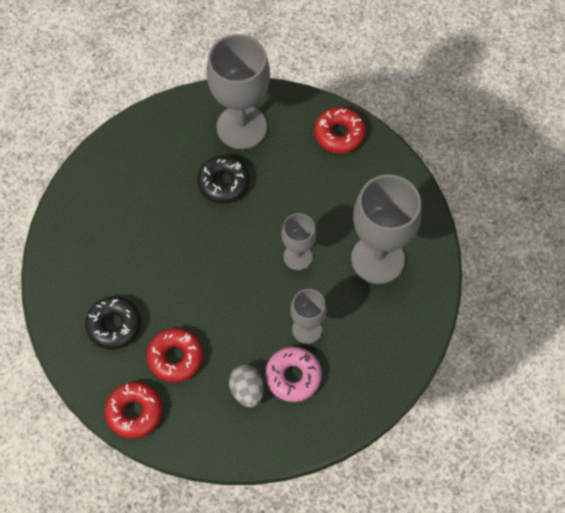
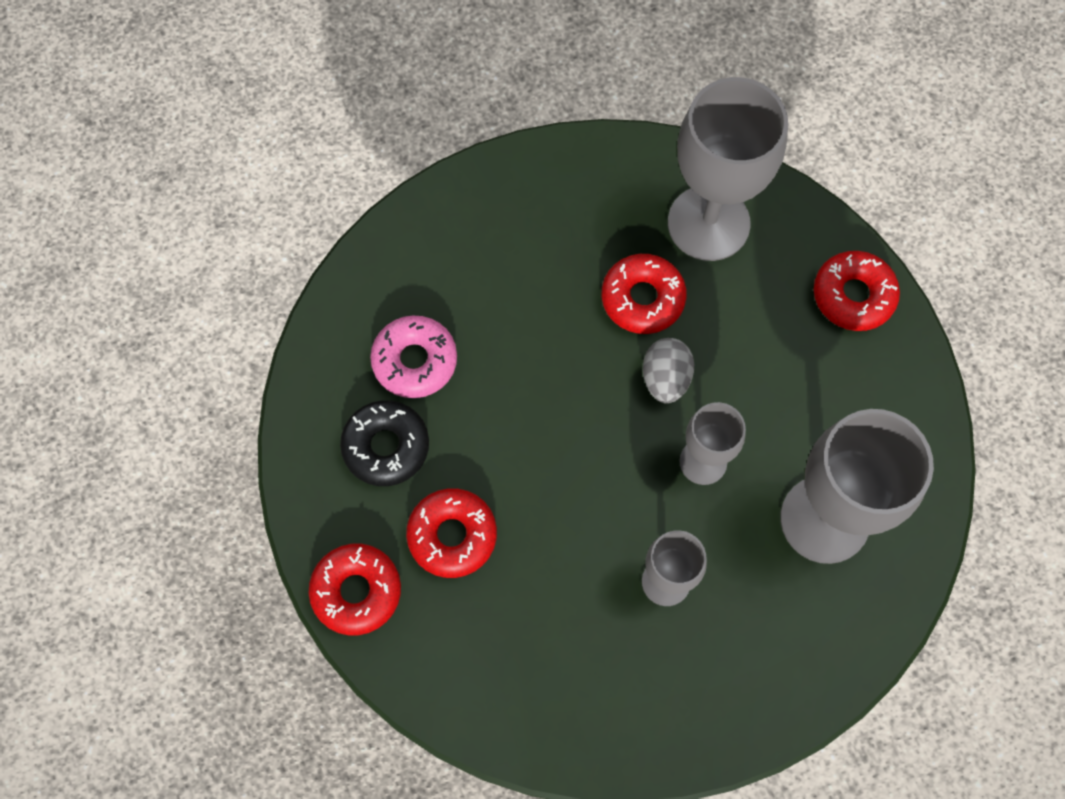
camera: 25 degrees right, 5 degrees up
(223, 183) = (642, 298): black donut -> red donut
(247, 390) = (534, 635): grey egg -> grey egg (665, 379)
(293, 376) = (612, 645): pink donut -> pink donut (415, 361)

